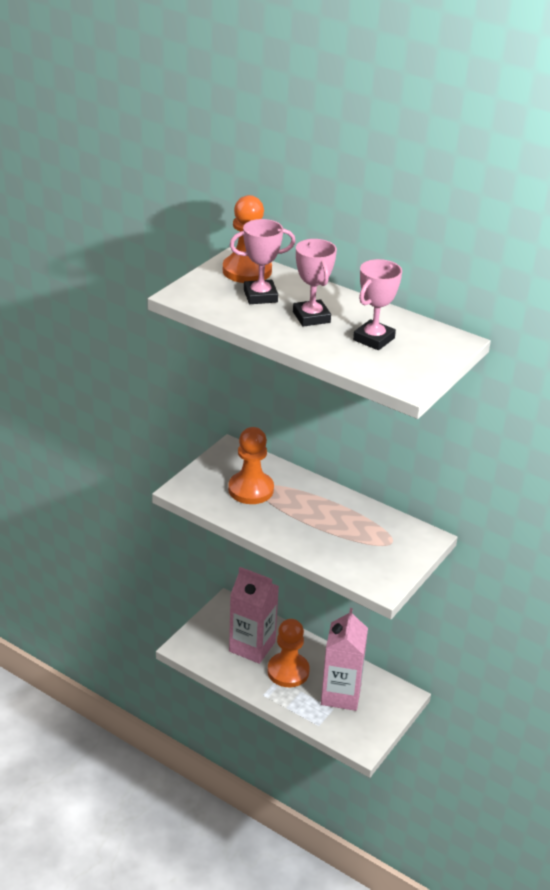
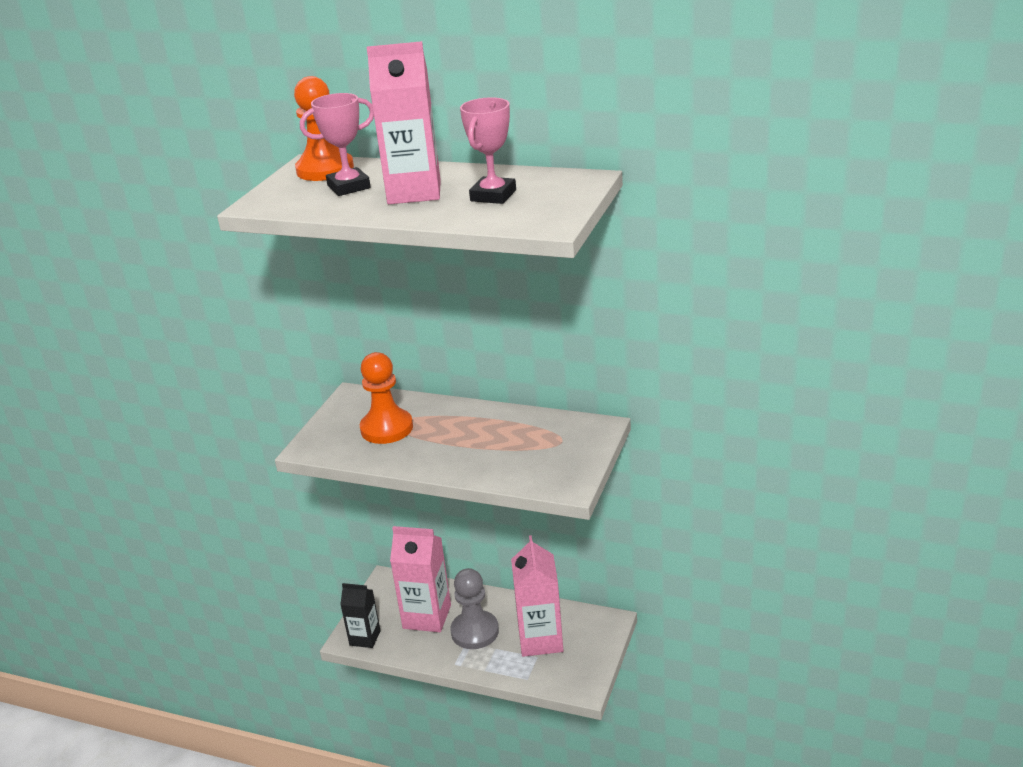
camera: 10 degrees left, 5 degrees down
(195, 650) = (365, 638): none -> black carton
(288, 671) = (475, 631): orange pawn -> grey pawn
(311, 317) = (414, 192): pink trophy -> pink carton

